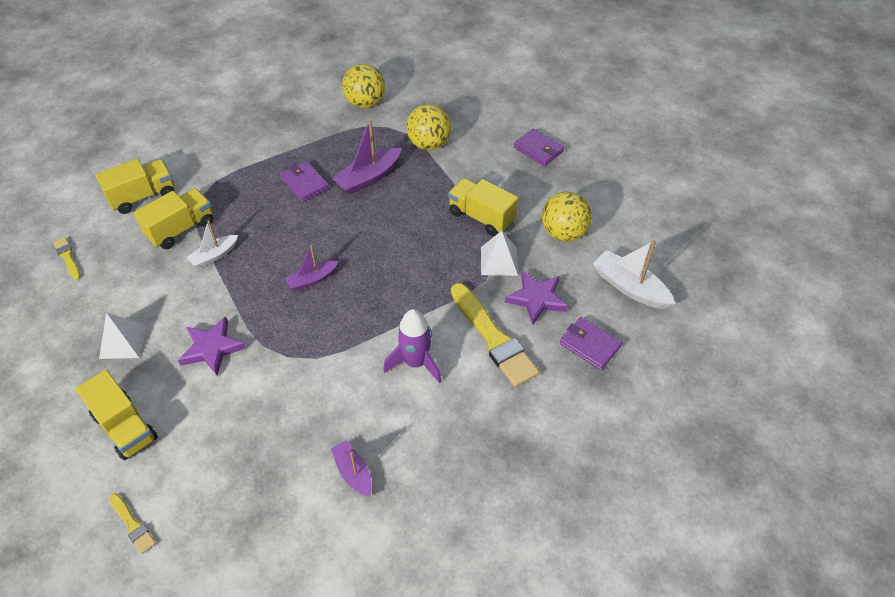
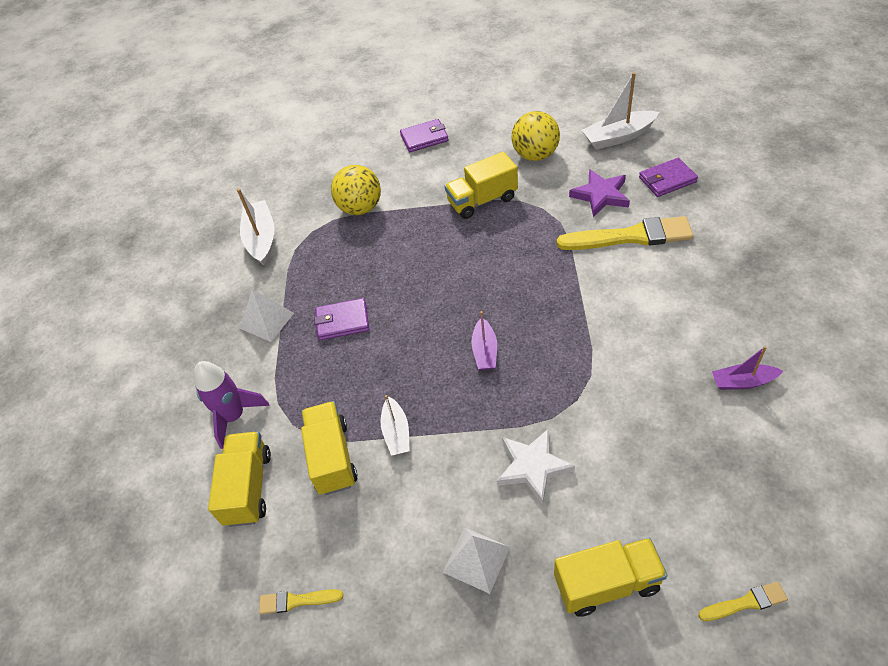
camera: 55 degrees left, 0 degrees up
(212, 348) = (532, 467): purple star -> white star
(365, 103) = (261, 239): yellow ball -> white boat
(368, 178) = (372, 266): purple boat -> none
(416, 363) = (633, 298): purple rocket -> purple rocket (234, 416)
(499, 261) = (543, 205): white pyramid -> white pyramid (267, 320)

